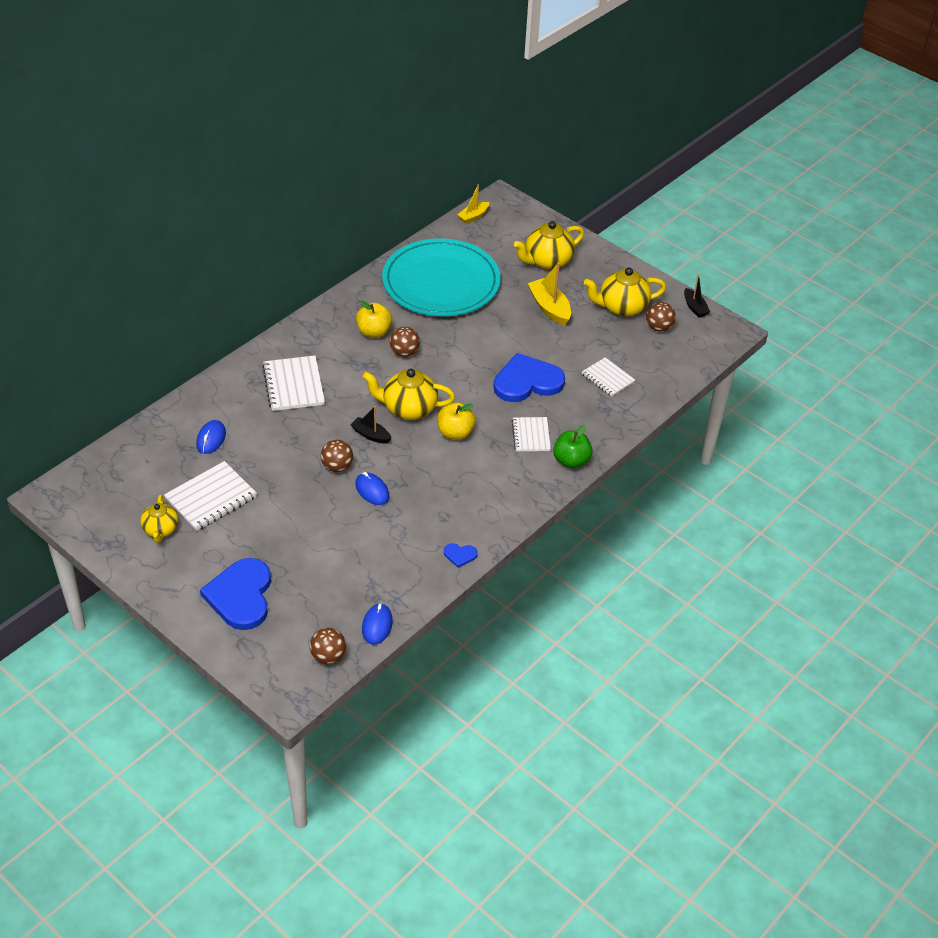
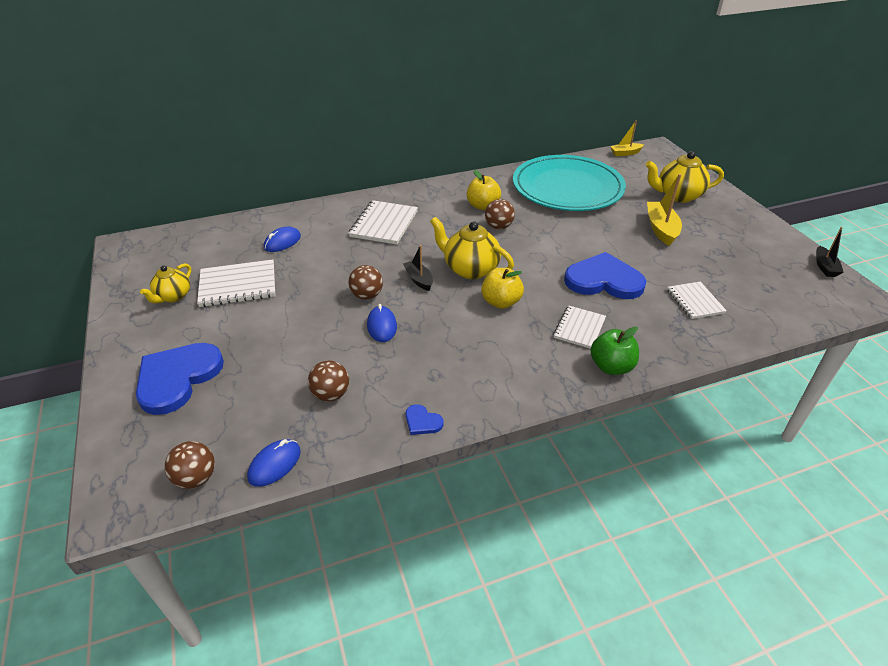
camera: 30 degrees right, 5 degrees down
(622, 307) = (739, 247): yellow teapot -> none
(659, 327) = (775, 273): brown ball -> brown ball (331, 394)

